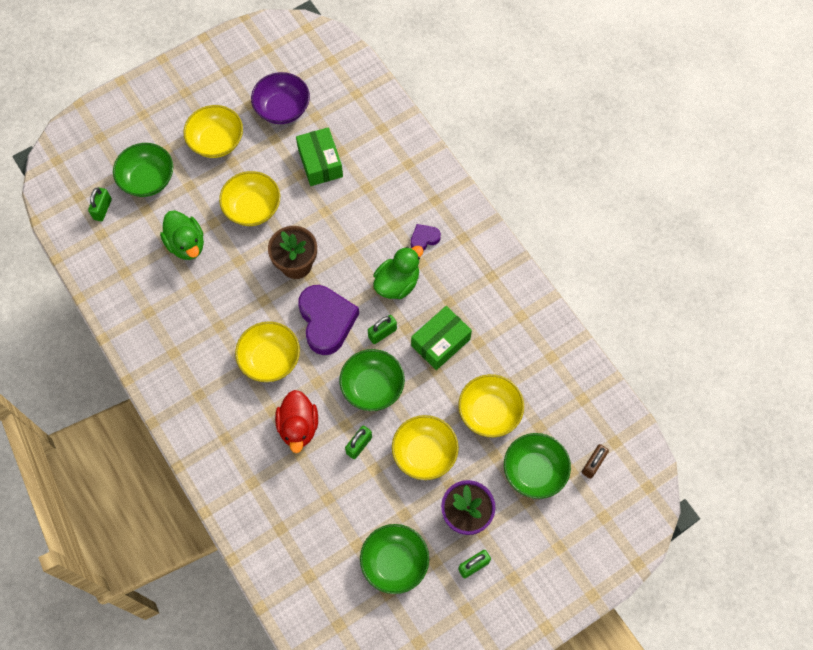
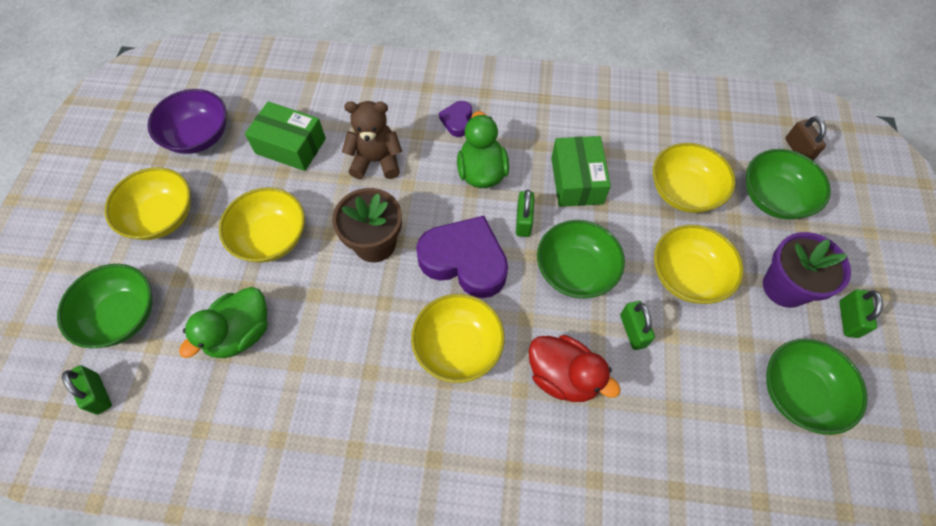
camera: 50 degrees left, 5 degrees down
(186, 244) = (240, 333): green duck -> green duck turned 120 degrees clockwise
(352, 218) = (376, 161): none -> brown teddy bear

